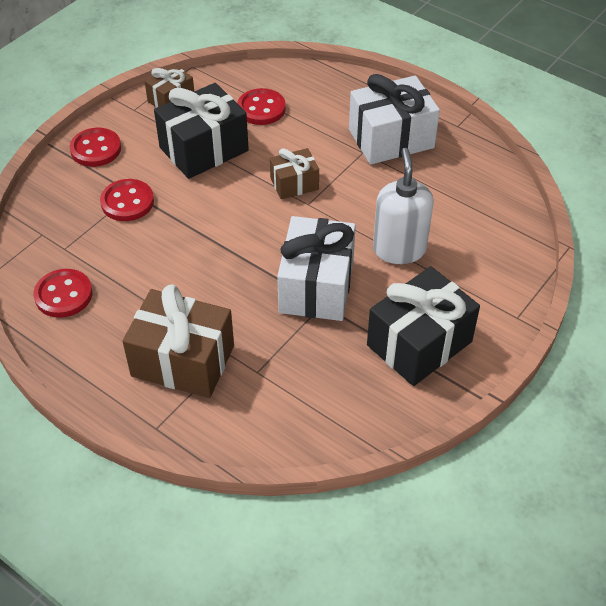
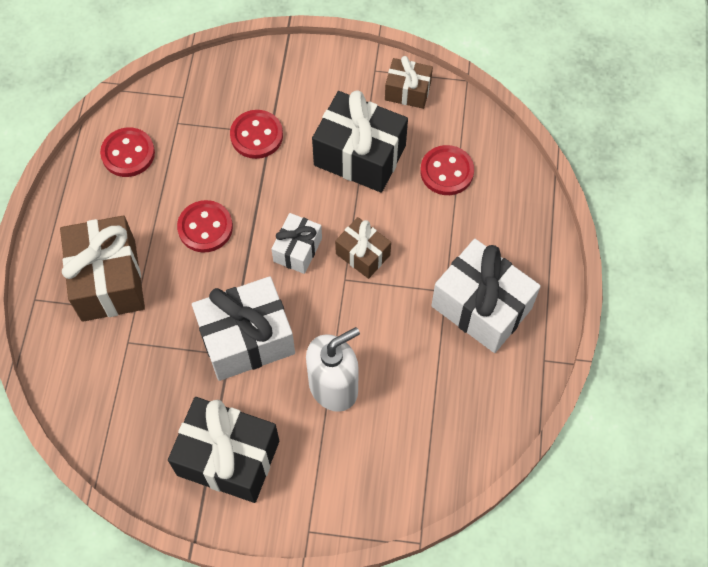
camera: 60 degrees right, 15 degrees up
(96, 149) = (304, 73): red button -> red button (205, 227)
(258, 220) = (297, 250): none -> white gift

